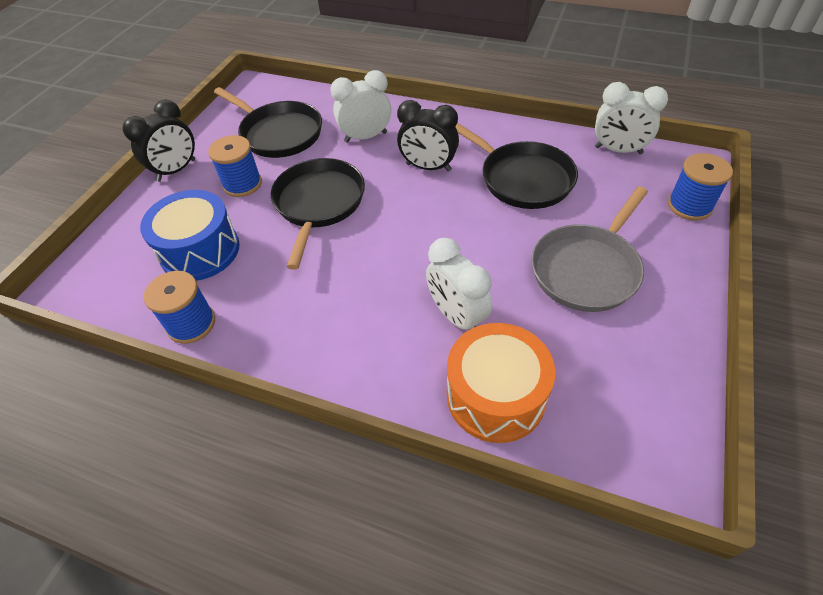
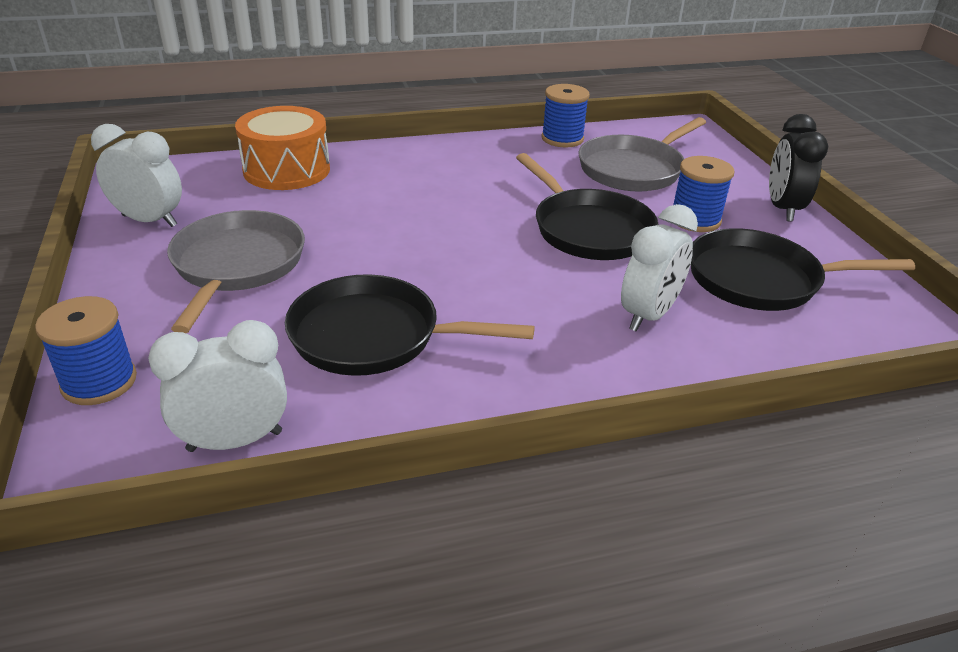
camera: 140 degrees right, 15 degrees down
(200, 251) = (633, 169): blue drum -> grey pan
(428, 167) = (515, 306): black clock -> none
(457, 316) = (353, 197): white clock -> white clock (149, 221)

